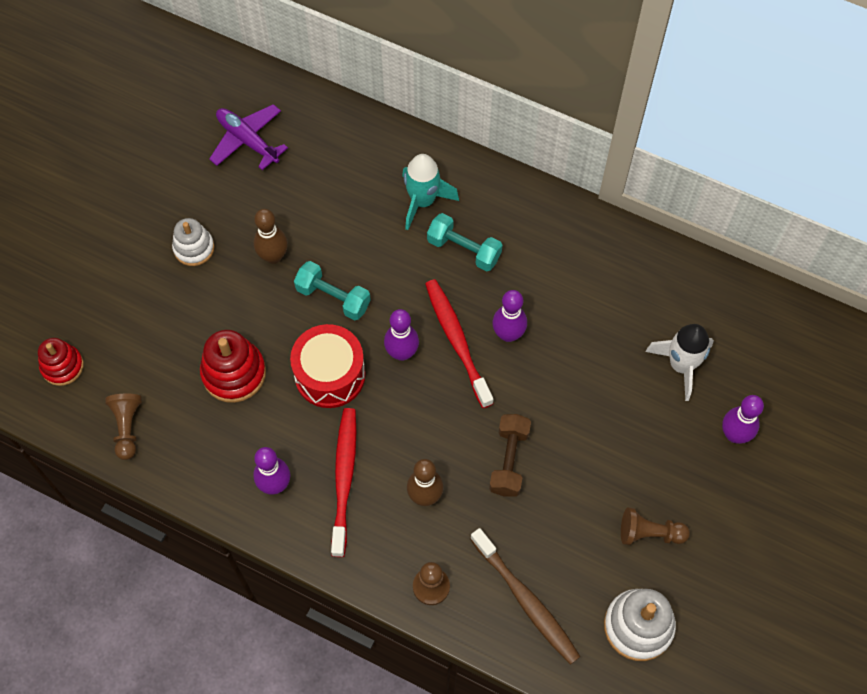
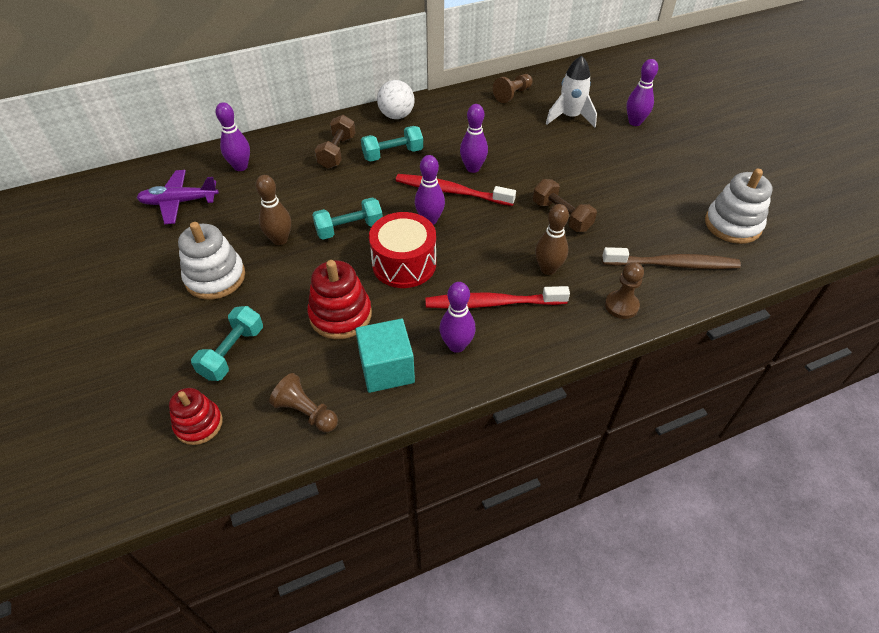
camera: 50 degrees left, 15 degrees down
(136, 330) = (232, 352): none -> turquoise dumbbell
(194, 248) = (215, 277): white stacking toy -> white stacking toy, size x1.51
(209, 451) = (387, 369): none -> turquoise cube
(331, 143) = (240, 167): none -> purple bowling pin
(344, 478) = (492, 303): red toothbrush -> red toothbrush turned 45 degrees counterclockwise
(423, 201) = (337, 152): turquoise rocket -> brown dumbbell
(525, 205) = (396, 116): none -> white ball
(649, 533) = (670, 186): brown pawn -> brown pawn (512, 94)

